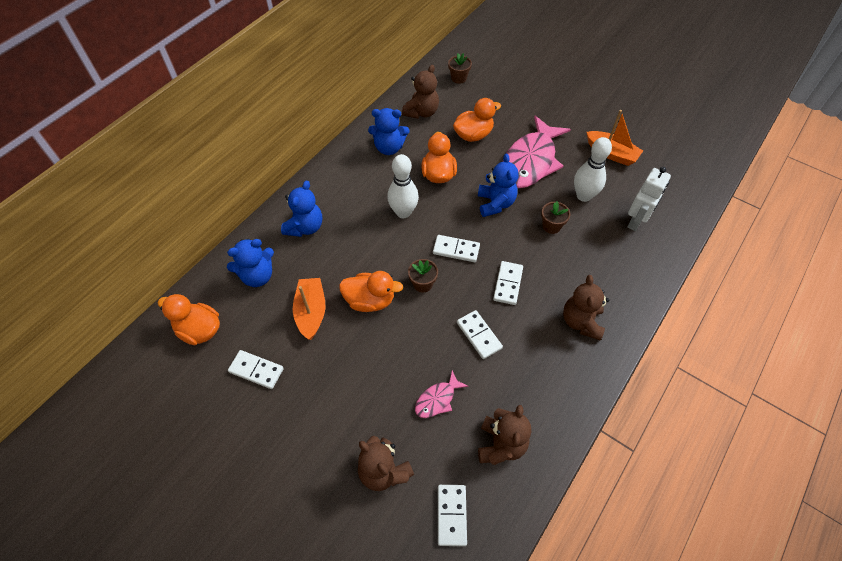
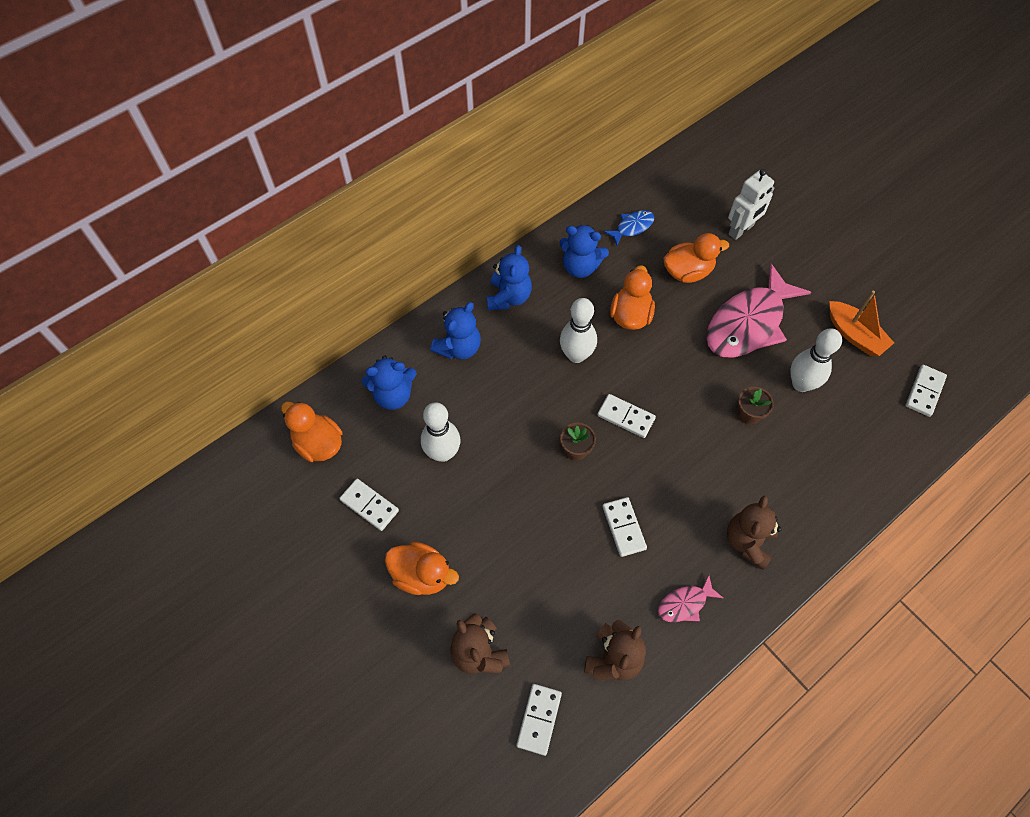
camera: 15 degrees right, 5 degrees up
(311, 312) = (443, 453): orange boat -> white bowling pin
(370, 300) = (511, 455): orange duck -> orange duck (422, 575)
(421, 112) = (632, 227): brown teddy bear -> blue fish
(437, 399) = (557, 589): pink fish -> pink fish (685, 603)
(458, 78) = (691, 189): brown flower pot -> none
(495, 203) = (689, 369): blue teddy bear -> blue teddy bear (509, 297)
(508, 284) = (675, 474): white domino -> white domino (924, 392)
(636, 221) = (856, 432): white robot -> white robot (741, 230)

